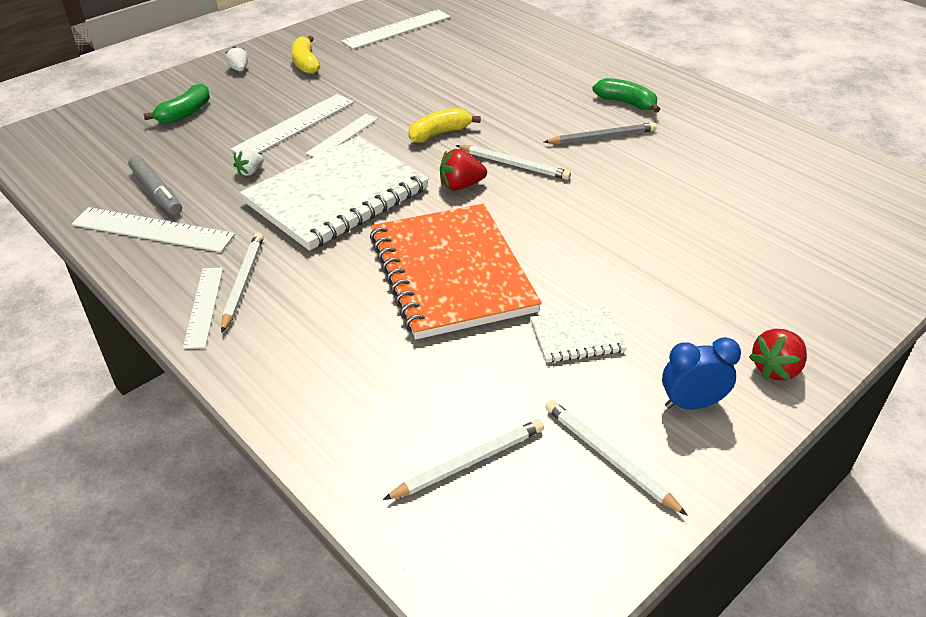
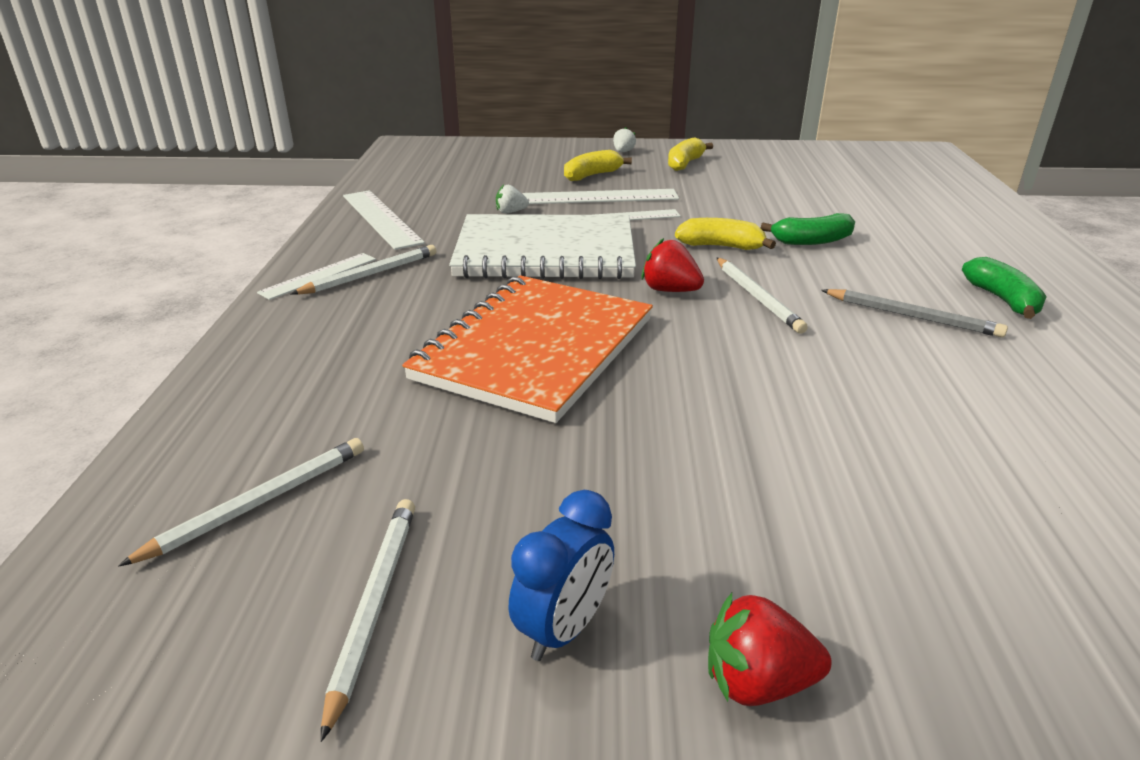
camera: 45 degrees right, 10 degrees down
(156, 192) = (426, 199): grey marker -> none
(185, 113) = (533, 164): green banana -> green banana (811, 241)
(254, 105) = (592, 175): none -> yellow banana
(397, 29) = (814, 166): white ruler -> none
(469, 462) = (258, 503): white pencil -> white pencil turned 60 degrees counterclockwise
(577, 336) = (556, 470): white notebook -> none
(691, 404) = (564, 629): blue clock -> blue clock turned 90 degrees clockwise

